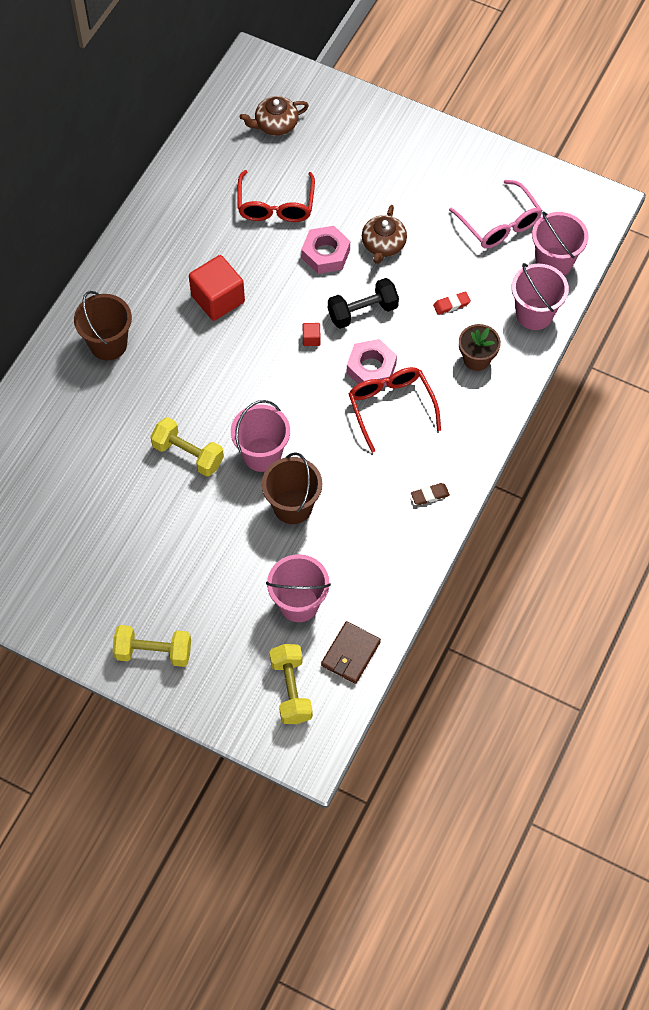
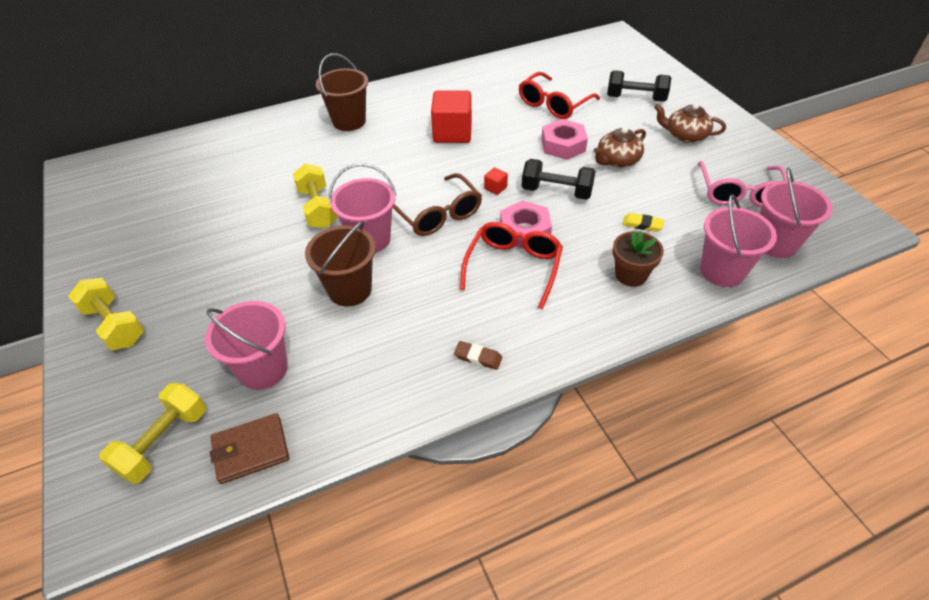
camera: 40 degrees right, 15 degrees down
(275, 124) = (599, 67): brown teapot -> brown teapot (685, 135)
(290, 396) = (437, 214): none -> brown glasses
(342, 153) = (635, 98): none -> black dumbbell
(451, 304) = (642, 224): red eraser -> yellow eraser

